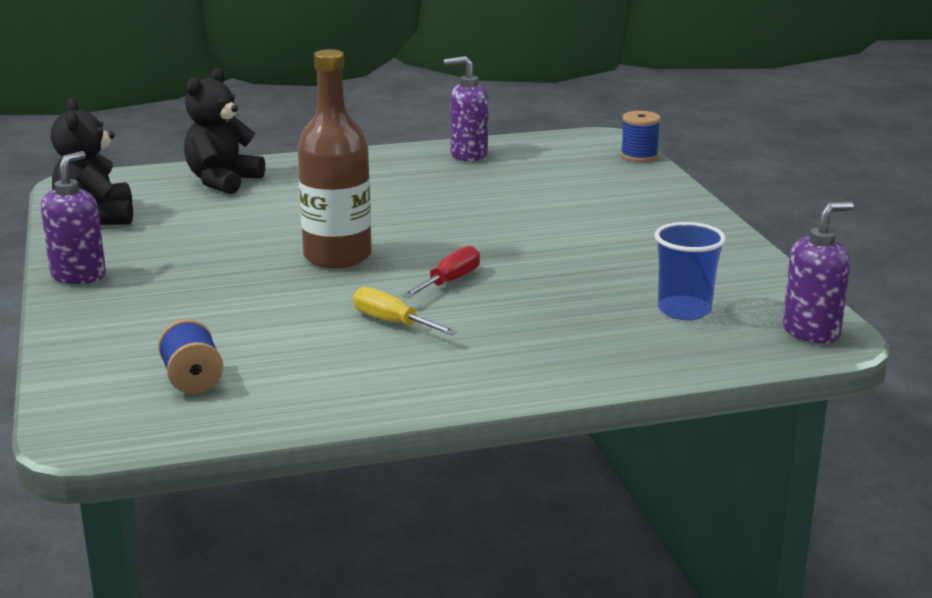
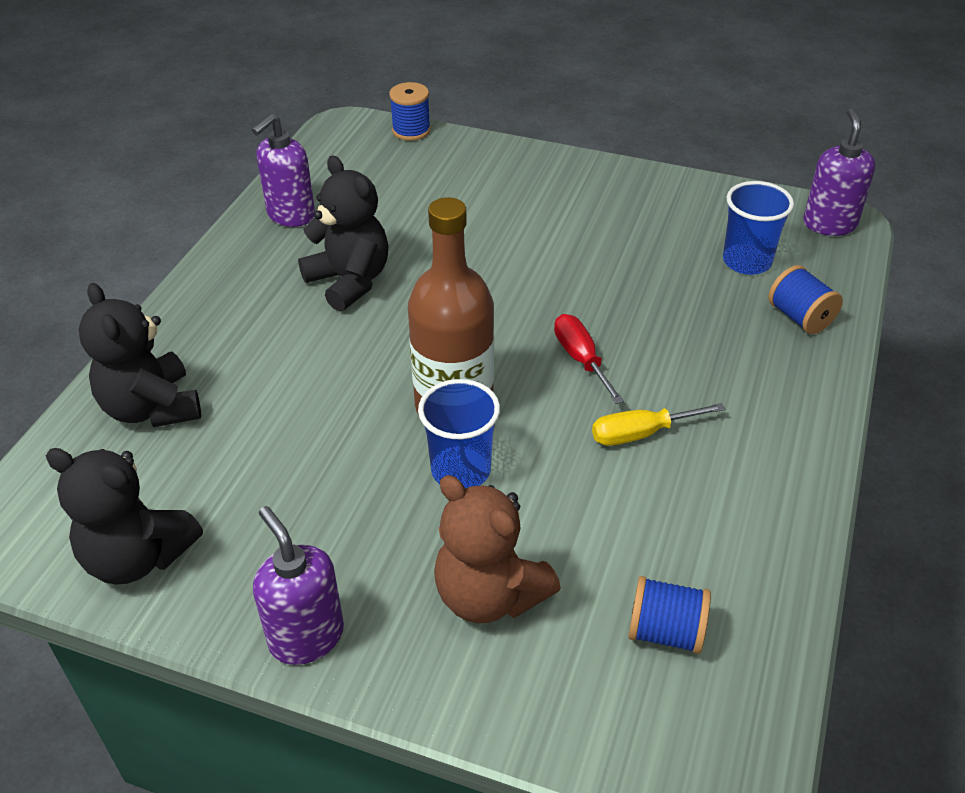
camera: 55 degrees left, 20 degrees up
(167, 315) = (489, 595): none -> brown teddy bear
(274, 276) = (461, 470): none -> blue cup
(423, 191) = (349, 281): none -> black teddy bear
(639, 349) = (800, 317): none -> blue spool

